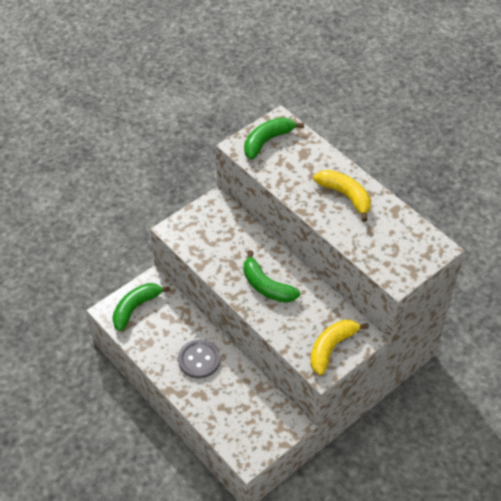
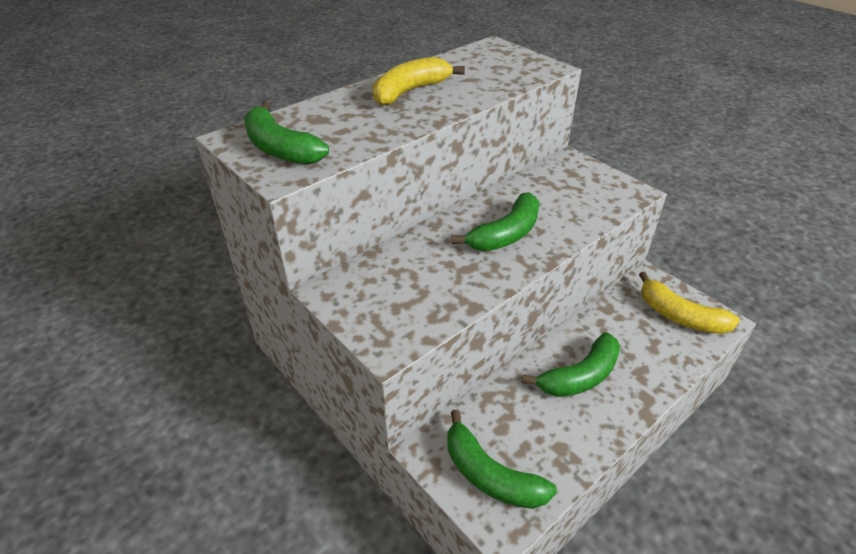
camera: 90 degrees left, 10 degrees down
(199, 360) = (580, 376): grey button -> green banana
(331, 348) = (595, 183): yellow banana -> yellow banana (680, 316)

